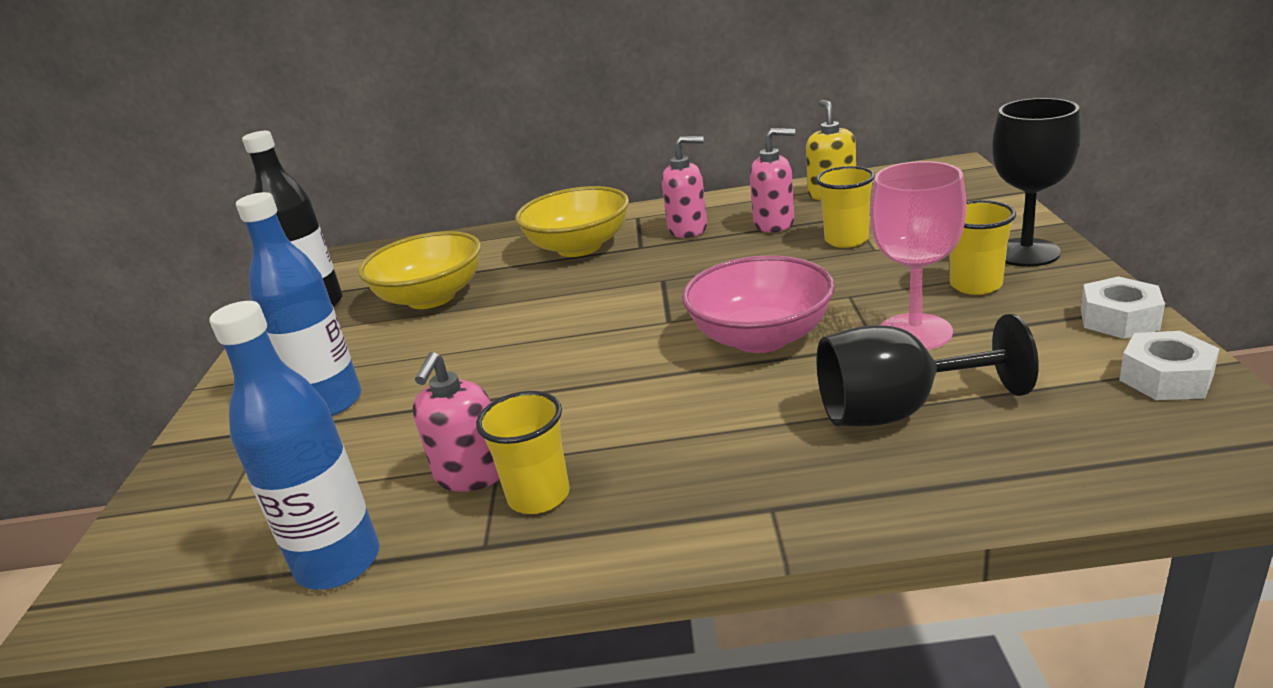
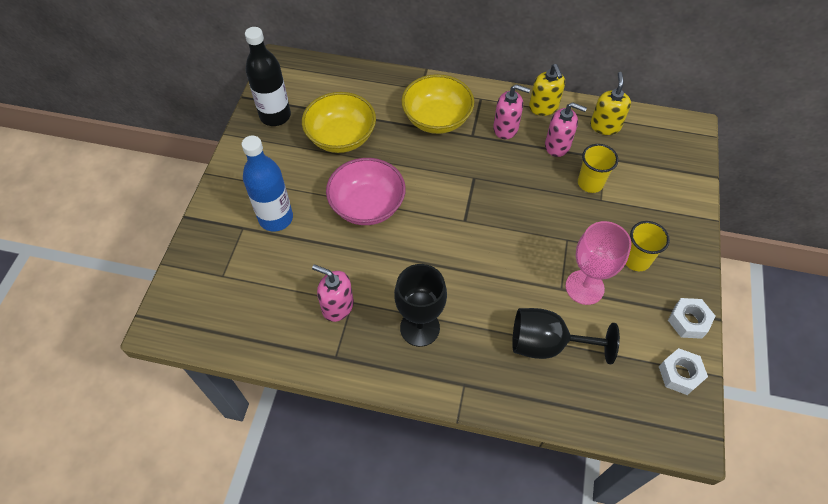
camera: 10 degrees right, 30 degrees up
(338, 563) = (271, 342): blue bottle -> none
(471, 475) = (337, 306): pink soap dispenser -> pink soap dispenser turned 90 degrees clockwise
(539, 496) = (365, 334): yellow cup -> none
(733, 201) = (543, 107): none -> yellow soap dispenser
(761, 337) = (506, 257): pink bowl -> pink bowl (367, 206)
(1026, 252) = (679, 241): black goblet -> black goblet (419, 328)

